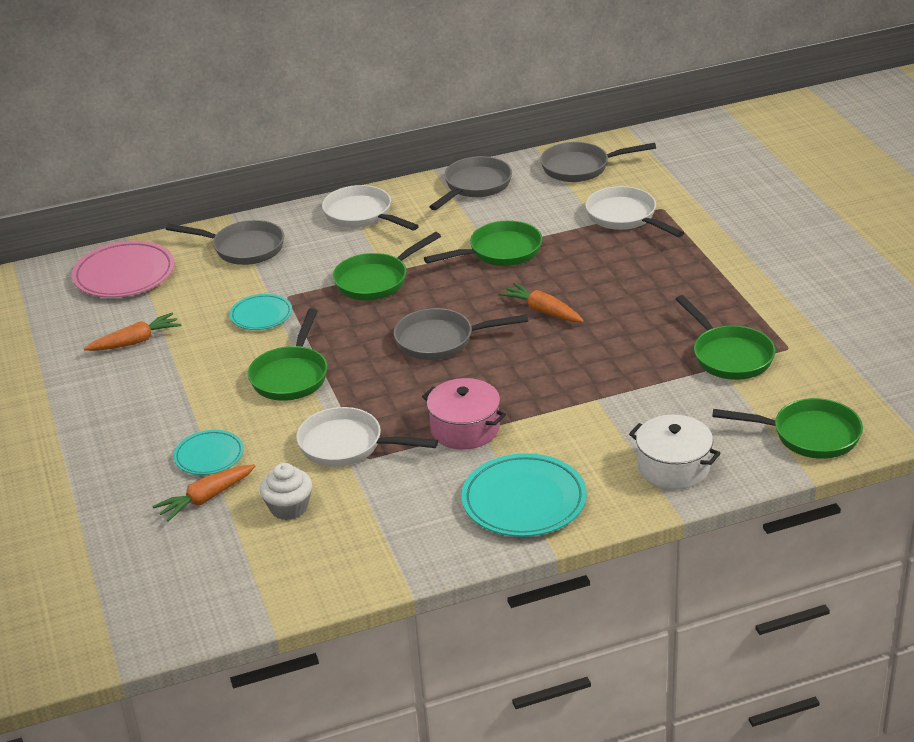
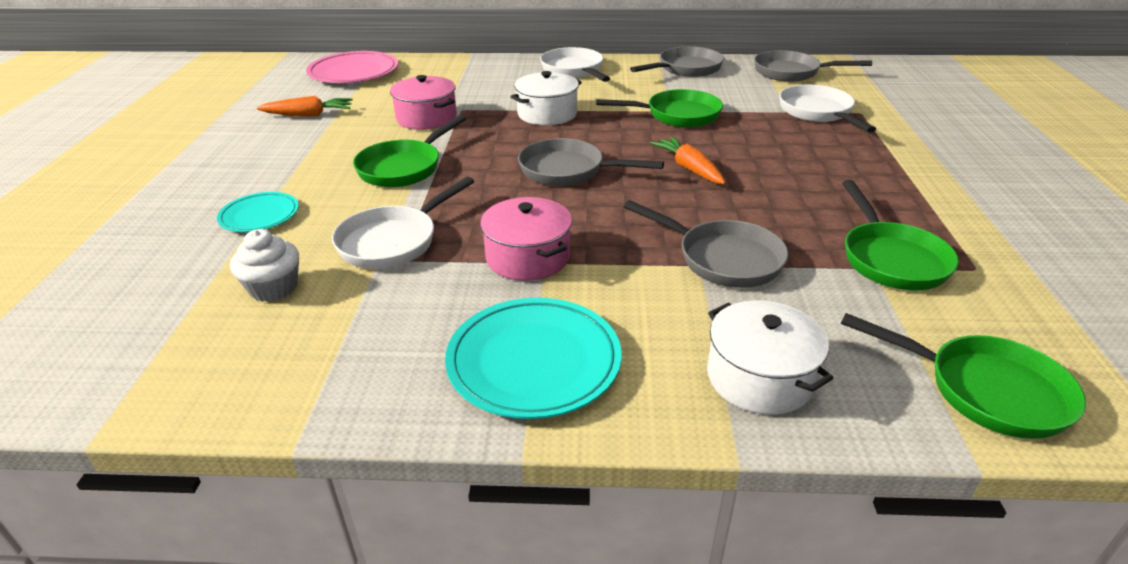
camera: 20 degrees right, 0 degrees up
(206, 498) = (210, 254): orange carrot -> none
(243, 248) = (459, 73): grey pan -> grey pan (722, 259)
(261, 315) = (426, 118): turquoise plate -> pink pot
(347, 445) = (393, 241): white pan -> white pan turned 90 degrees counterclockwise
(376, 280) = (547, 114): green pan -> white pot

